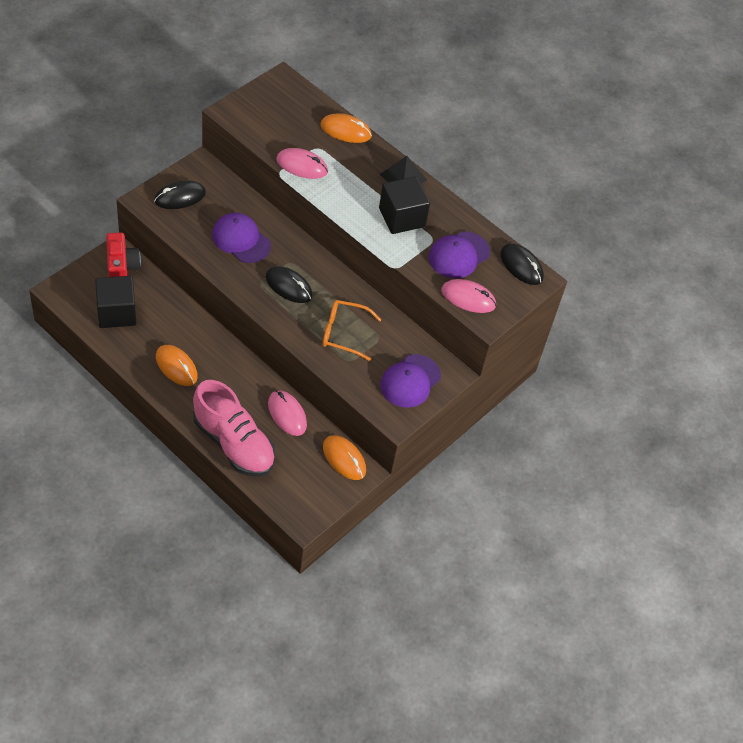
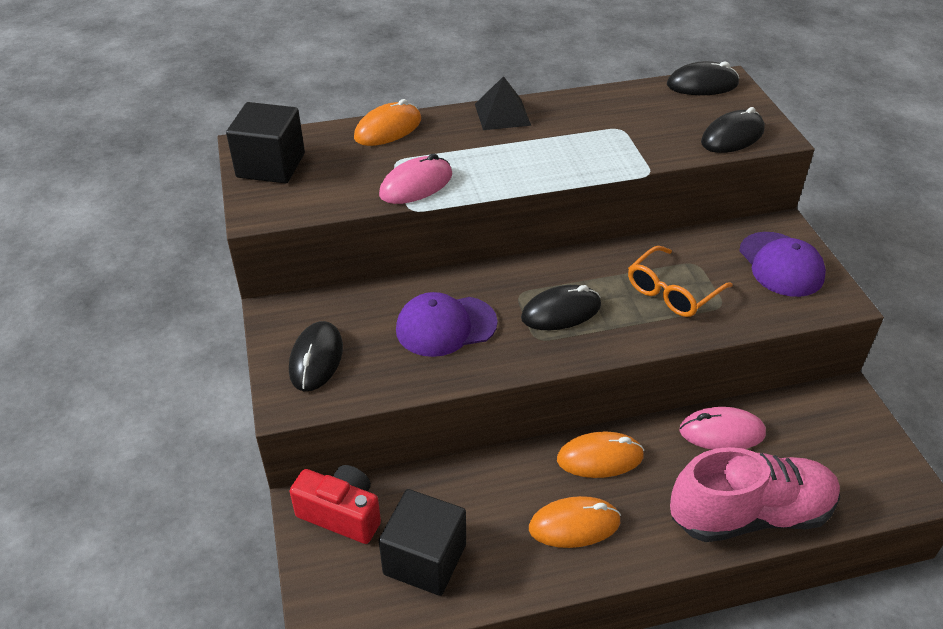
camera: 50 degrees left, 10 degrees down
(344, 459) = (821, 405): orange mouse -> orange mouse (600, 458)
(402, 217) = (568, 138): black cube -> black cube (271, 165)
(458, 255) = (659, 119): purple cap -> none
(468, 298) = (732, 136): pink mouse -> black mouse

